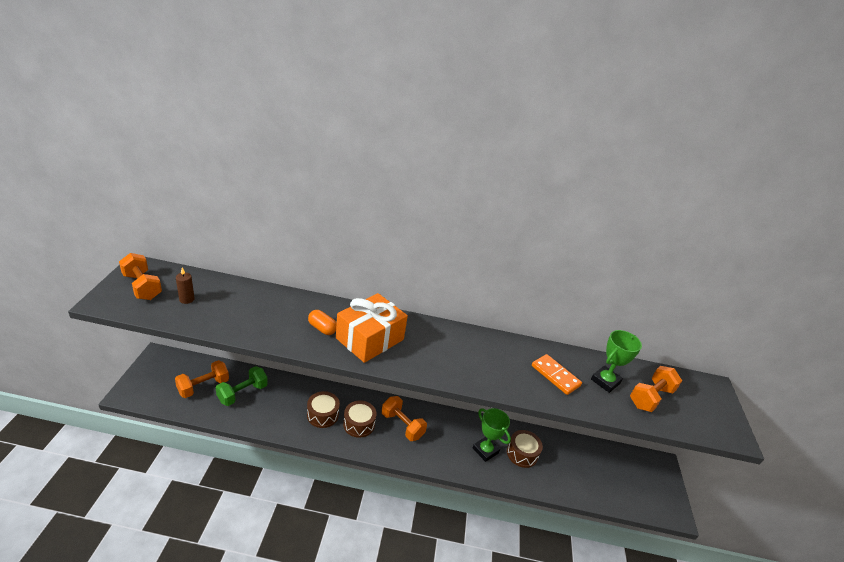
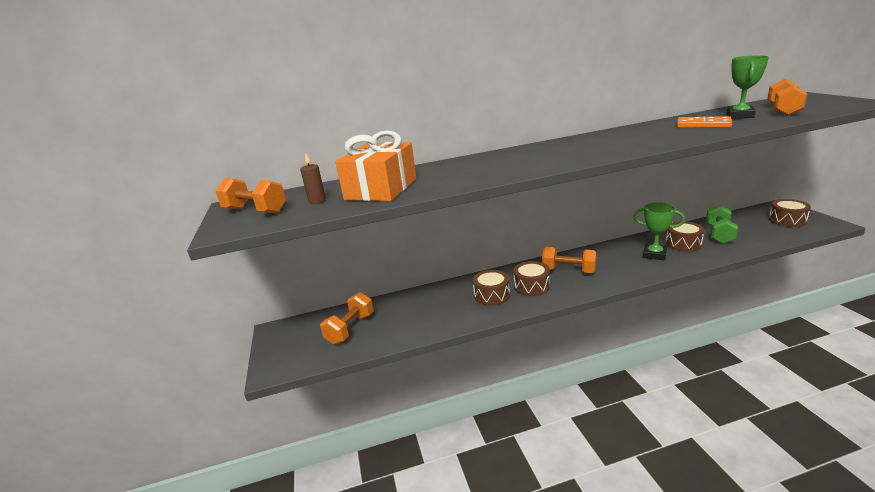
camera: 15 degrees left, 10 degrees down
(242, 393) = (397, 316): green dumbbell -> green dumbbell (719, 234)
(322, 328) = (478, 170): orange capsule -> none
(370, 339) = (530, 160): orange gift -> orange gift (381, 189)
(643, 483) = (787, 220): none -> brown drum

